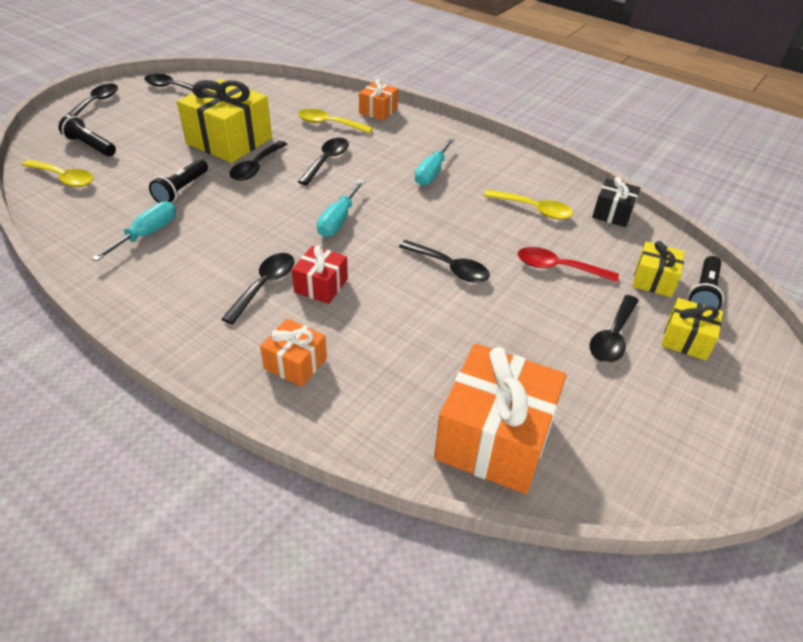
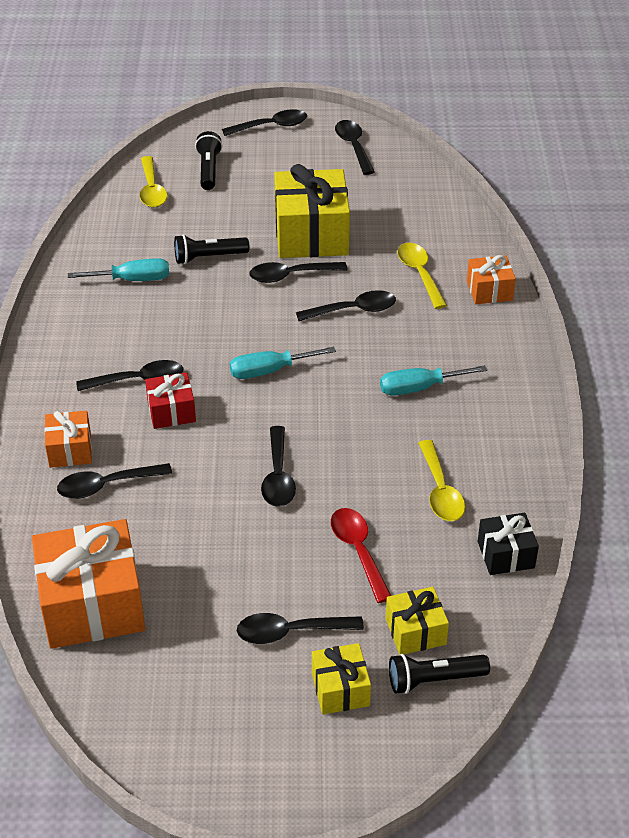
camera: 55 degrees right, 0 degrees up
(362, 361) = (106, 485): none -> black spoon

